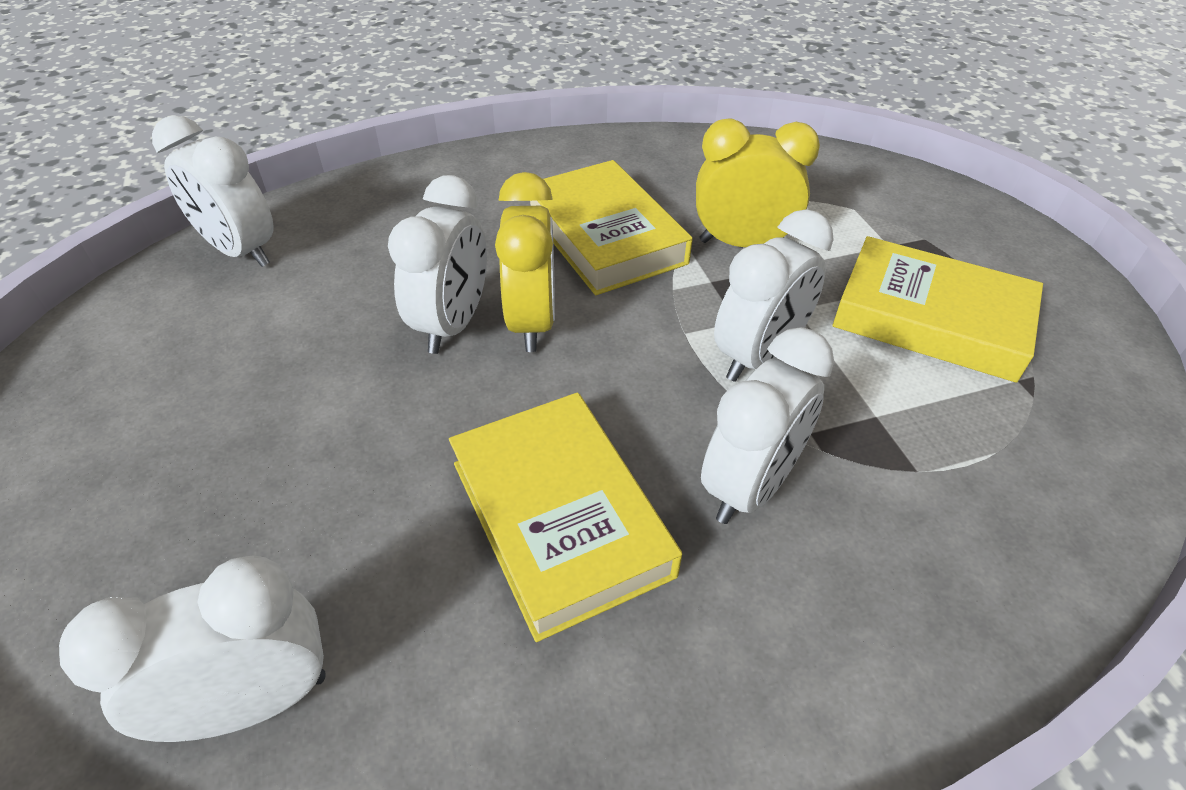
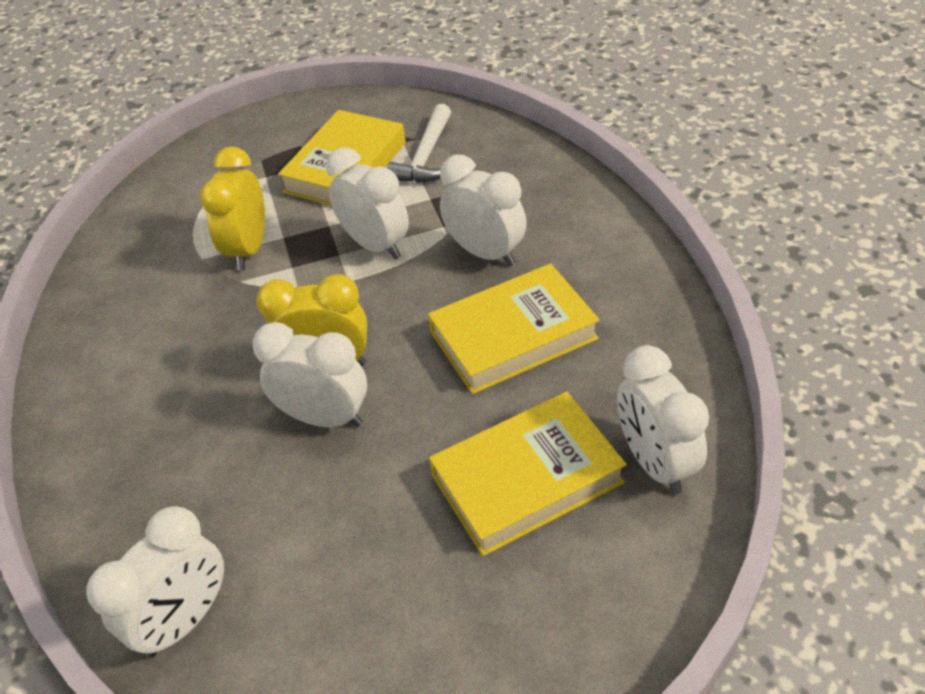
camera: 85 degrees left, 0 degrees up
(604, 236) = (221, 329): yellow book -> yellow book (527, 479)
(986, 409) = (426, 157): none -> white hammer

